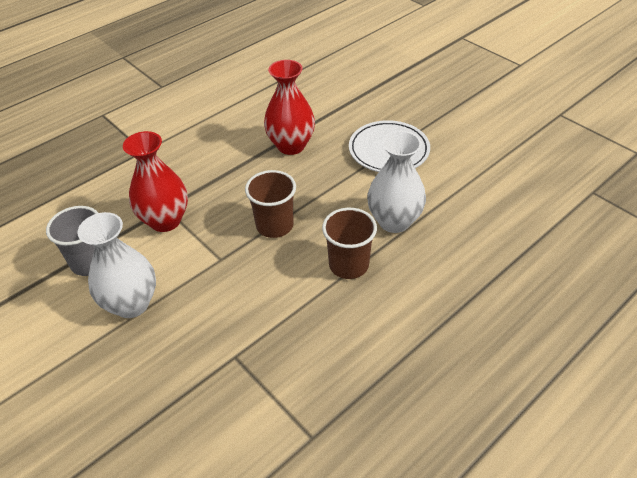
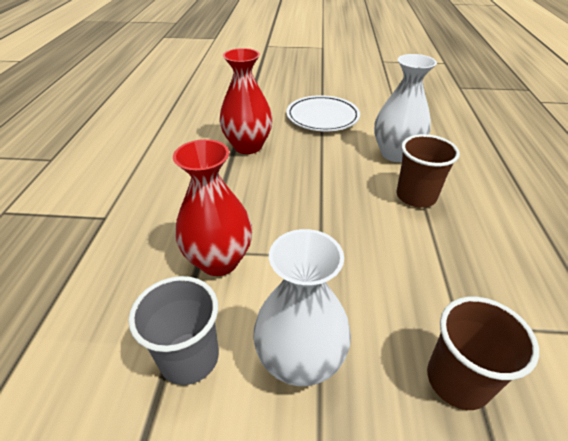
camera: 45 degrees left, 5 degrees down
(274, 225) = (323, 204): brown cup -> brown cup (457, 380)

